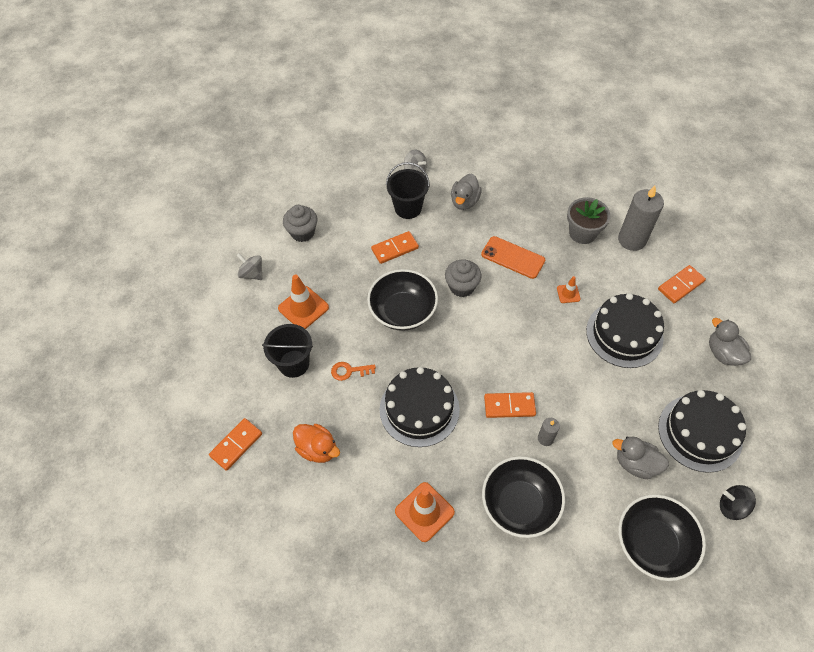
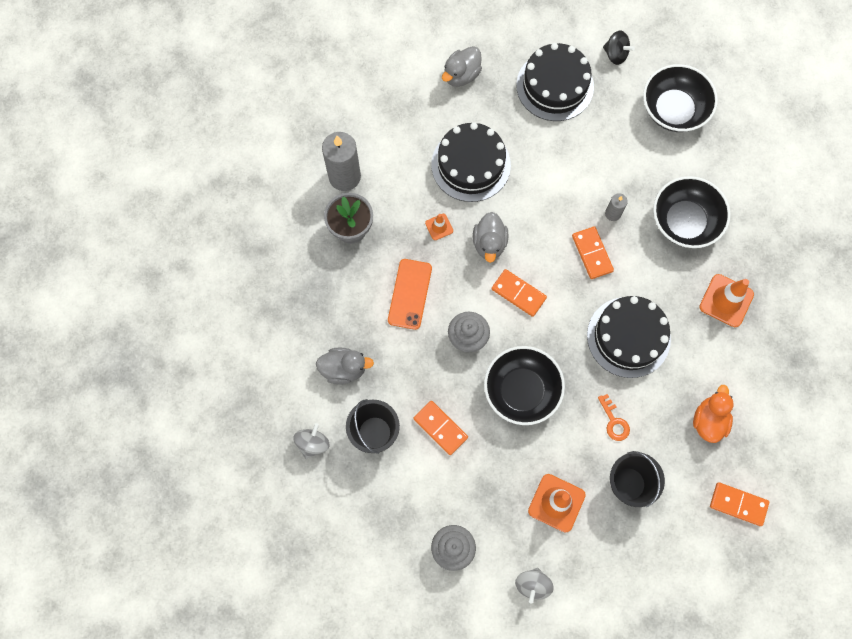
camera: 110 degrees left, 15 degrees up
(635, 464) = (606, 133): grey duck -> grey duck (489, 243)
(680, 285) = (391, 121): orange domino -> orange domino (518, 293)
(732, 507) = (615, 54): black spinning top -> black spinning top turned 60 degrees counterclockwise

